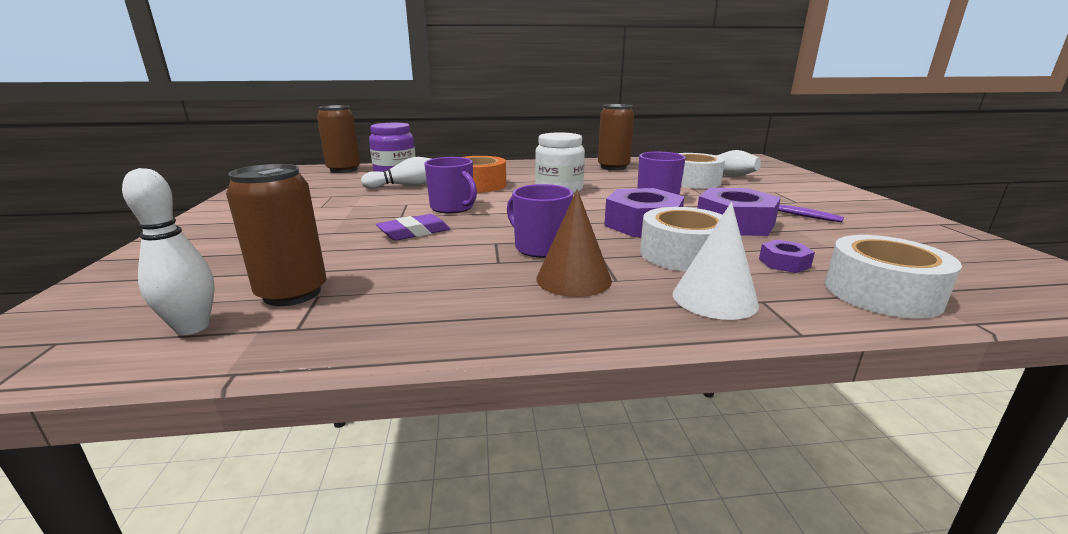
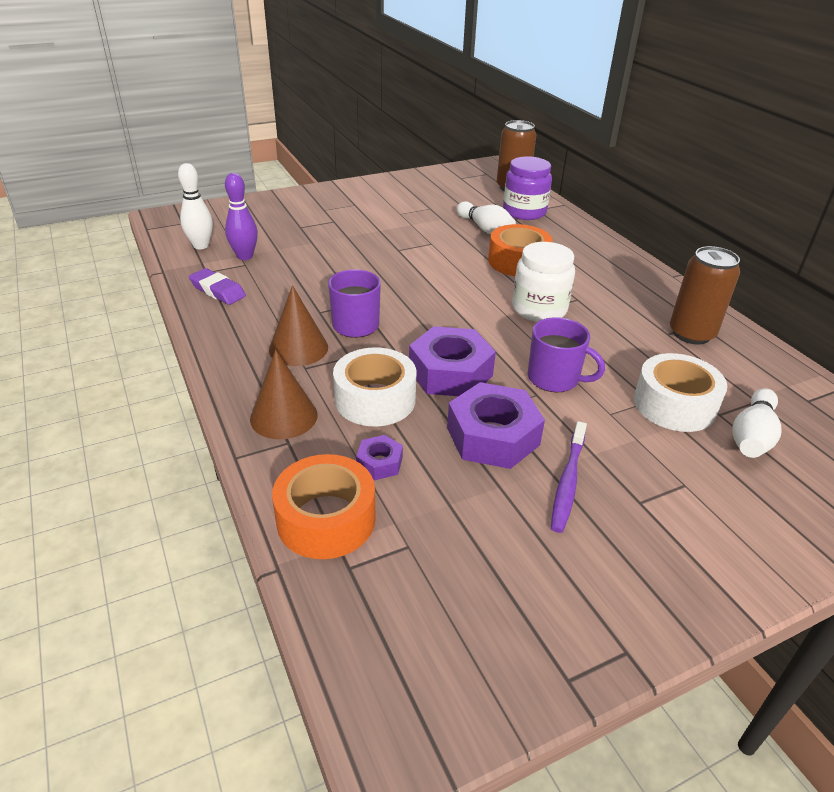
camera: 70 degrees right, 15 degrees up
(292, 293) = (245, 256): brown can -> purple bowling pin
(414, 232) = (362, 265): purple eraser -> purple eraser (218, 291)
(453, 208) = (434, 266): purple mug -> none
(714, 299) = (284, 416): white cone -> brown cone
(881, 293) = (326, 519): white tape -> orange tape

